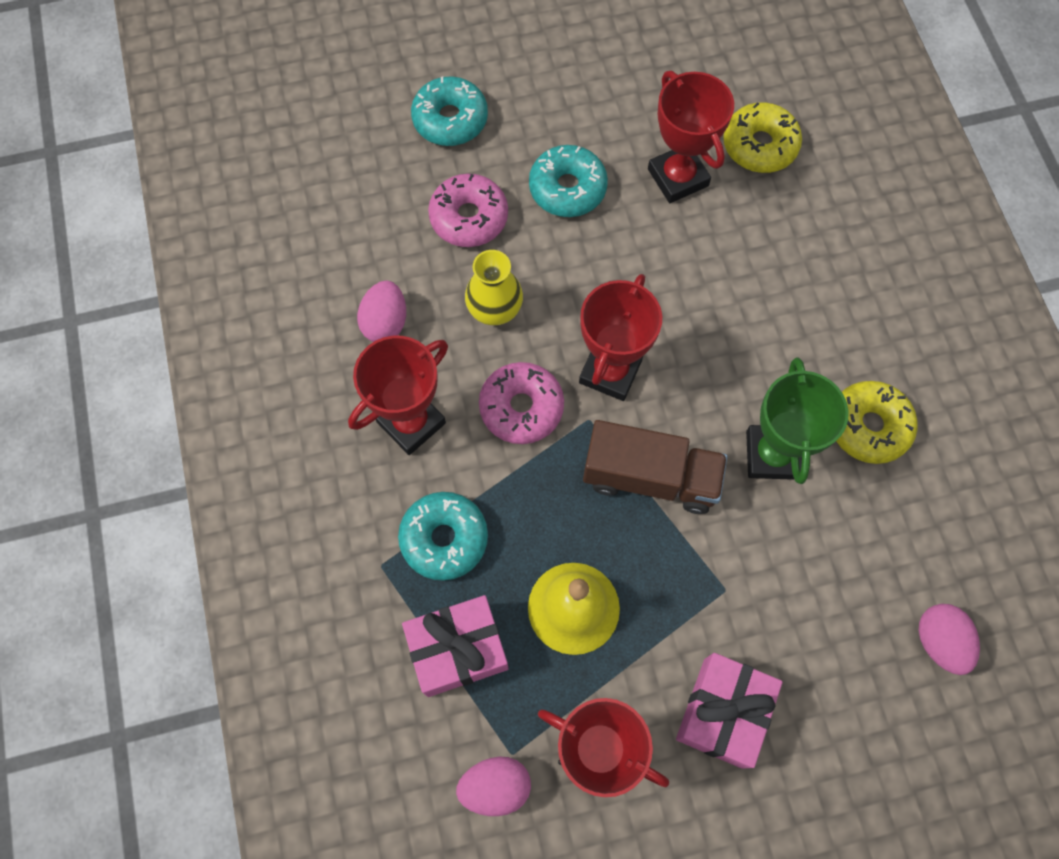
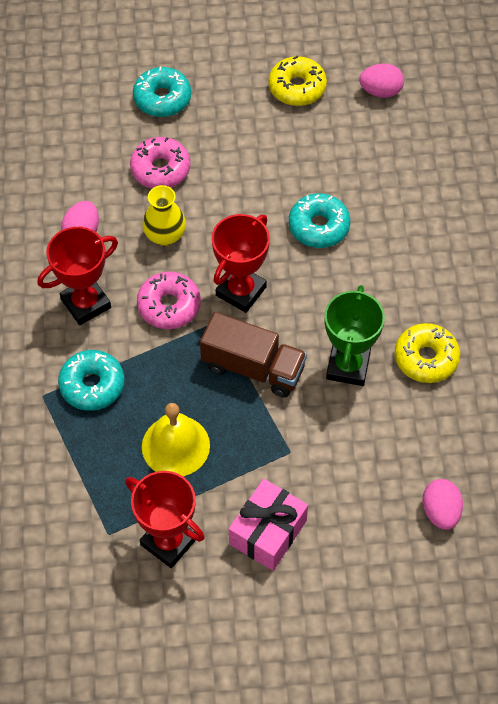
camera: 10 degrees right, 10 degrees down
(458, 650) = (85, 460): pink gift -> none
(495, 786) = (92, 552): pink egg -> pink egg (380, 91)
(567, 188) = (239, 159): turquoise donut -> turquoise donut (318, 226)
(678, 177) = (325, 164): red trophy -> none
(759, 145) = (393, 150): yellow donut -> yellow donut (297, 88)

